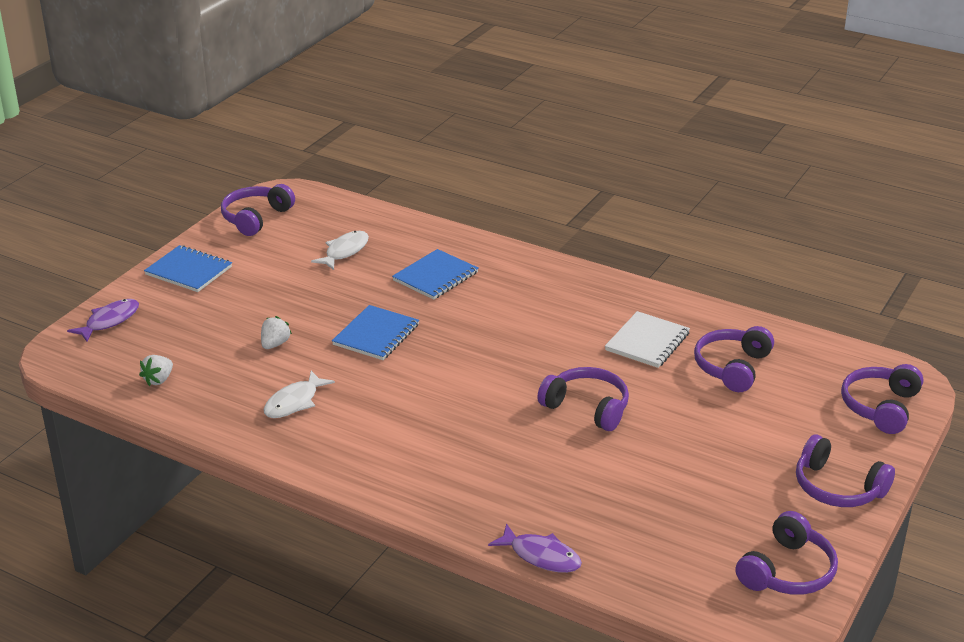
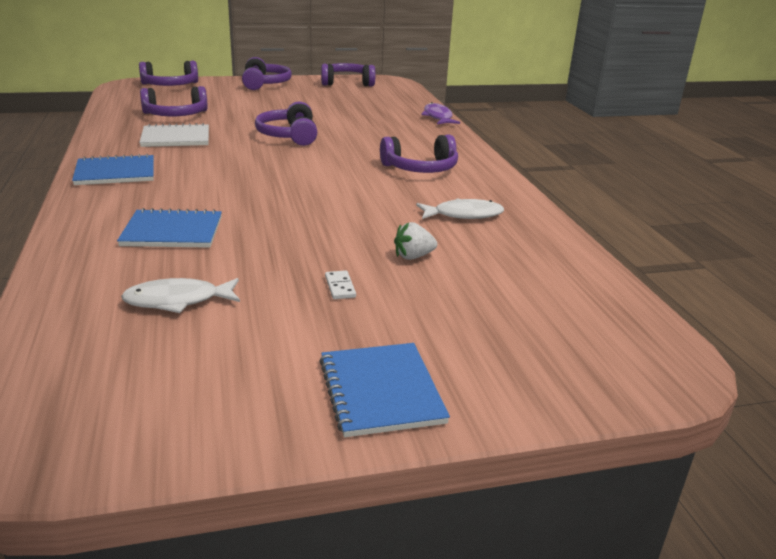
camera: 135 degrees left, 5 degrees down
(109, 321) = (568, 378): purple fish -> none
(158, 380) = (567, 284): white strawberry -> none
(256, 218) = (154, 424): purple headphones -> purple headphones (420, 168)
(283, 302) = (340, 287): none -> white domino
(376, 335) = (319, 220): blue notebook -> blue notebook (115, 173)

